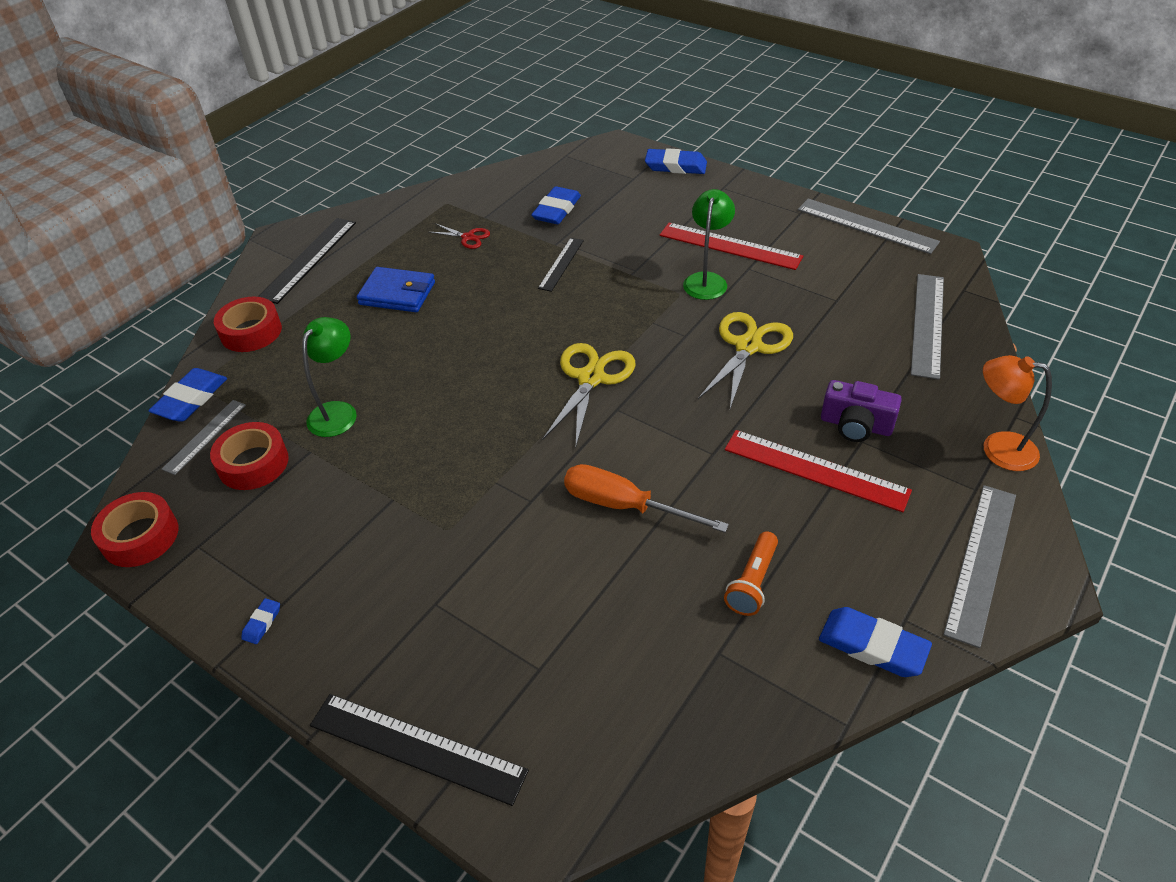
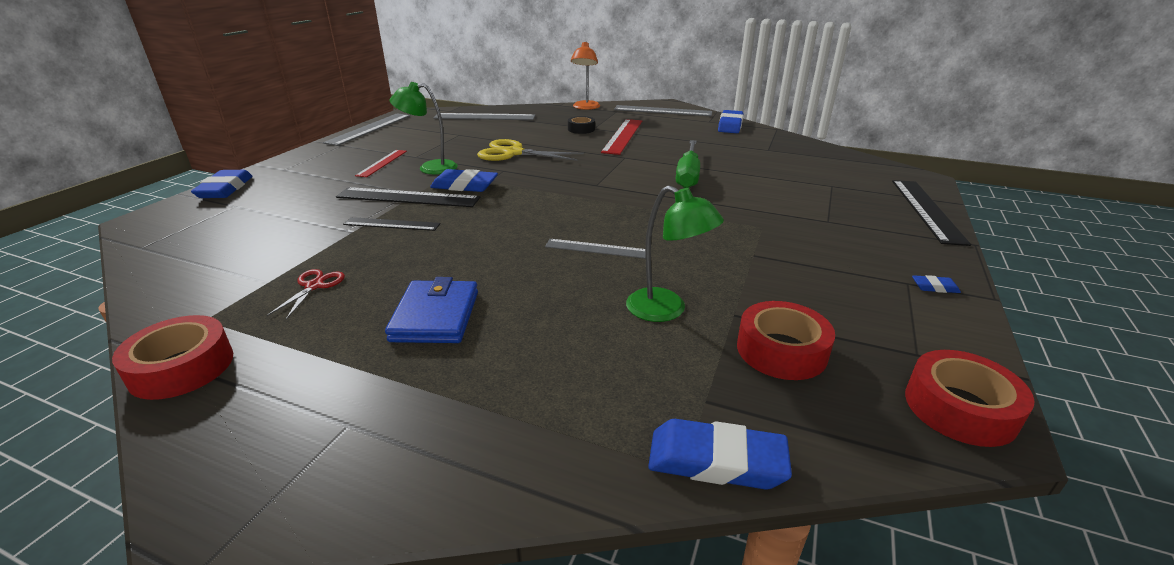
camera: 105 degrees left, 15 degrees down
(205, 436) = (773, 411): grey ruler -> grey ruler (596, 249)
(251, 332) = (535, 444): red tape -> red tape (182, 367)
(308, 259) = (319, 436): black ruler -> black ruler (408, 197)
(338, 412) = (666, 310): green lamp -> green lamp turned 150 degrees counterclockwise
(557, 210) = (278, 238): blue eraser -> blue eraser (464, 185)
(591, 378) = (564, 196): yellow scissors -> none
(624, 506) = (688, 175): orange screwdriver -> green screwdriver
(730, 246) = (382, 163): red ruler -> red ruler, size x0.61
(752, 582) = (716, 145): orange flashlight -> none
(856, 425) = (581, 129): purple camera -> black tape

